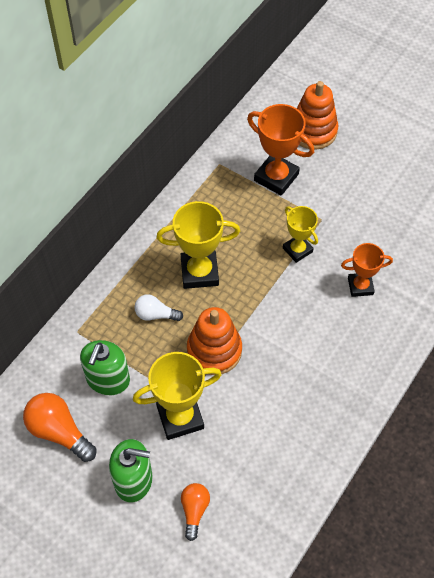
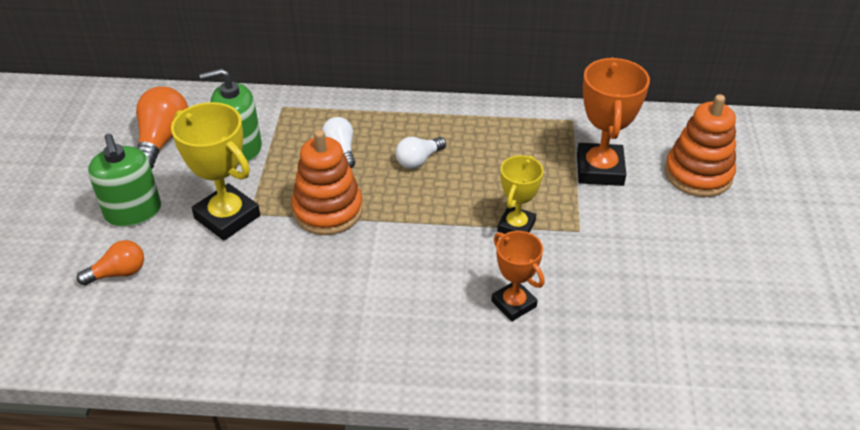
camera: 60 degrees right, 15 degrees down
(199, 272) = (418, 160): yellow trophy -> white light bulb

